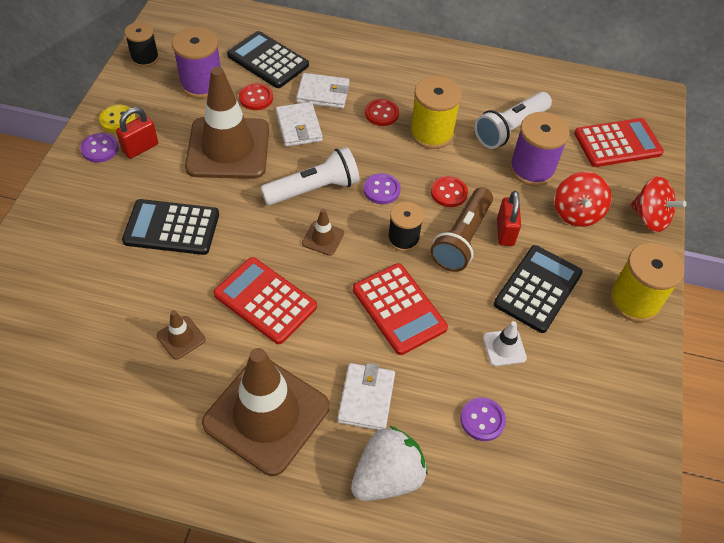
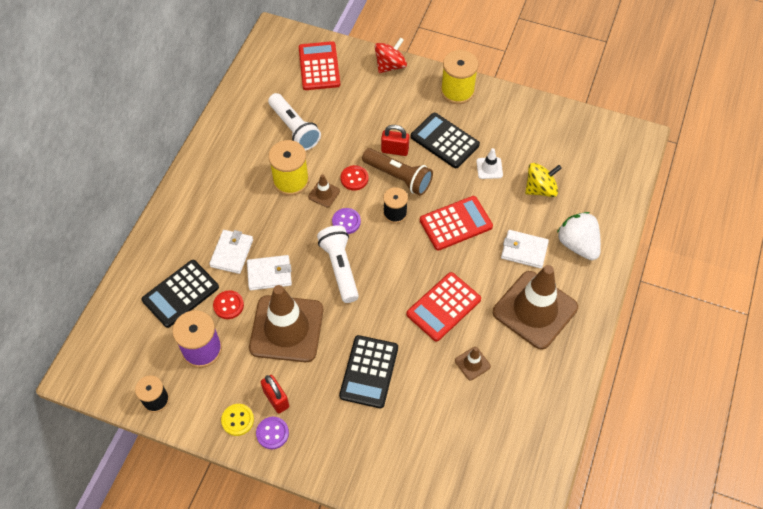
camera: 80 degrees left, 5 degrees up
(323, 238) = (389, 265): brown traffic cone -> brown traffic cone (324, 194)
(381, 113) = (263, 212): red button -> none
(482, 420) = (540, 189): purple button -> yellow spinning top
(532, 169) = (337, 123): purple spool -> none
(576, 213) = (382, 105): red spinning top -> none

